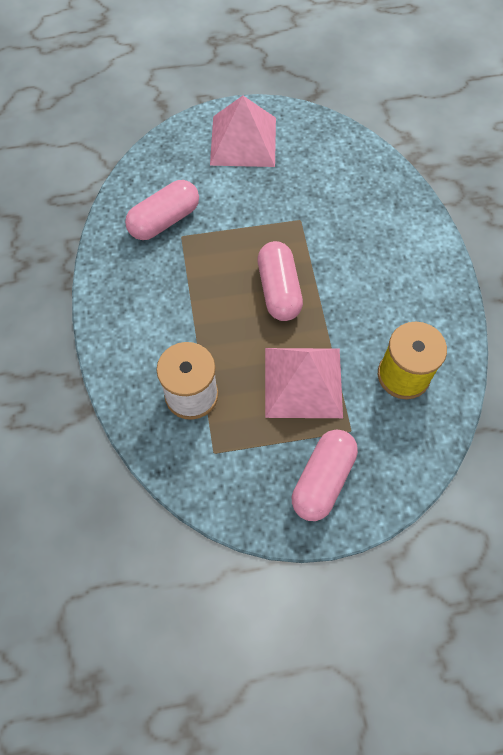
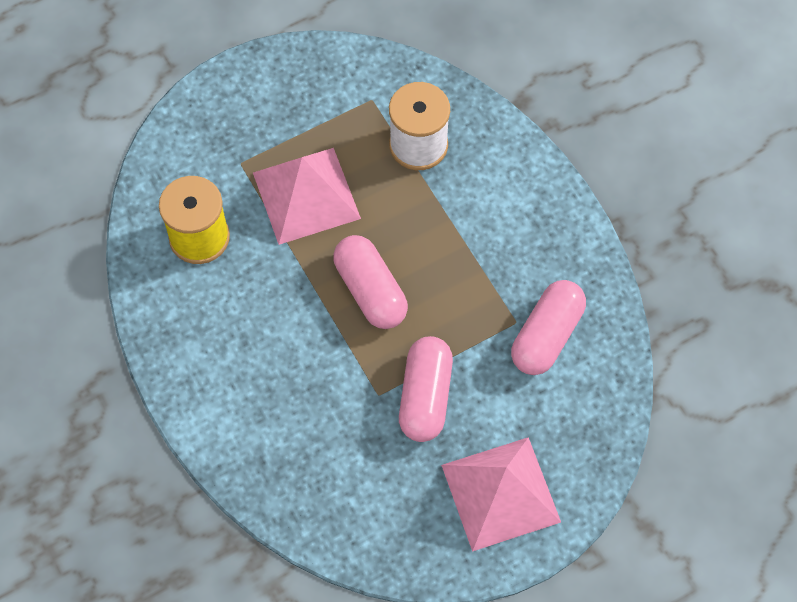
camera: 160 degrees right, 0 degrees up
(323, 480) = (255, 109): pink capsule -> pink capsule (425, 396)

